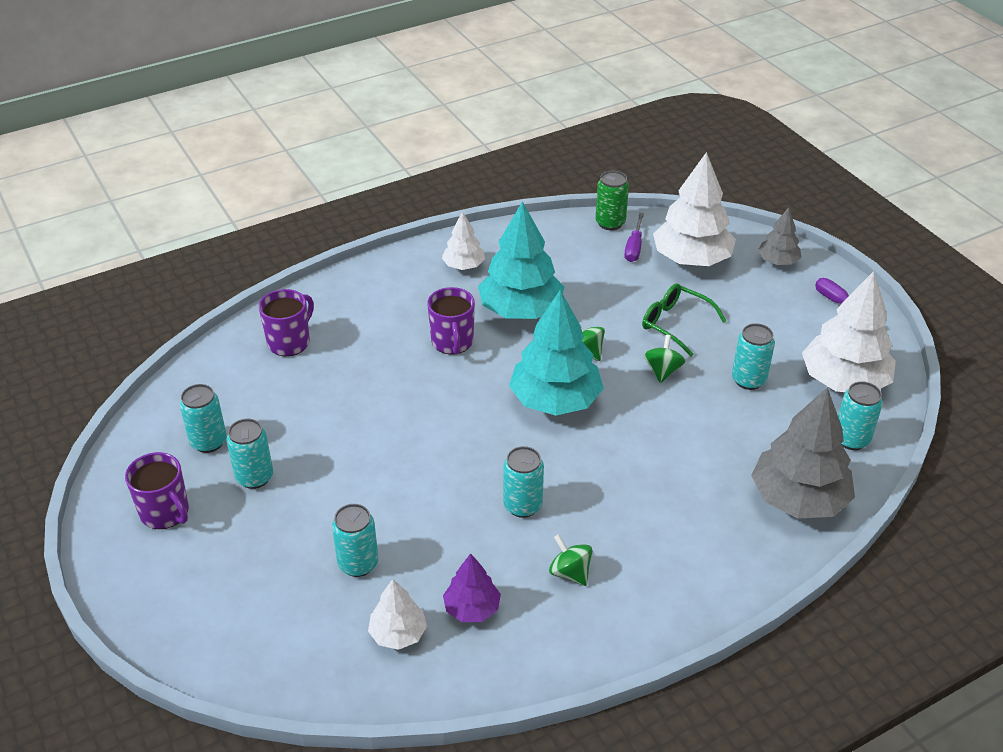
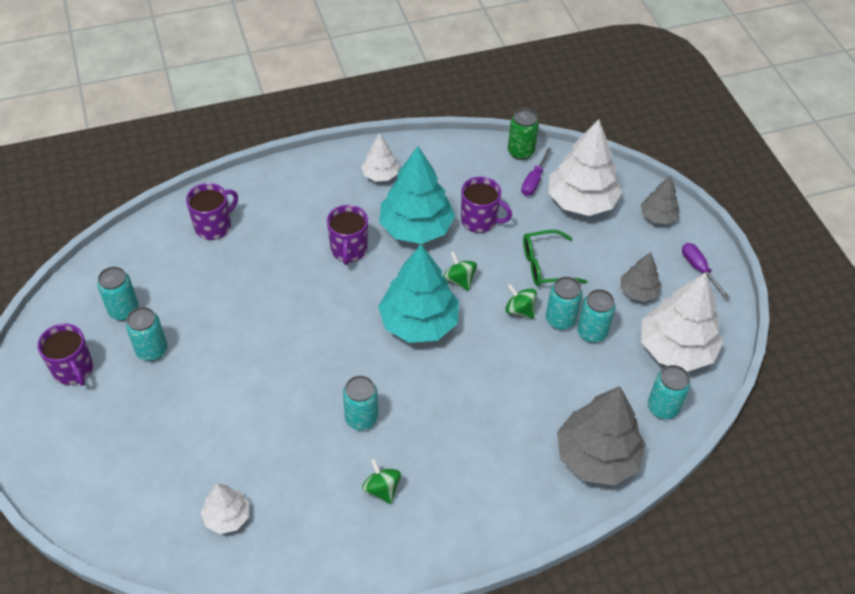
camera: 10 degrees right, 10 degrees up
(358, 564) = (213, 446): turquoise can -> turquoise can (560, 320)
(472, 608) = (292, 505): purple tree -> none
(588, 293) = (479, 220): none -> purple mug
(662, 371) = (519, 310): green spinning top -> green spinning top turned 75 degrees counterclockwise
(676, 324) = (546, 265): green glasses -> green glasses turned 60 degrees counterclockwise
(783, 334) = (638, 291): none -> grey tree

